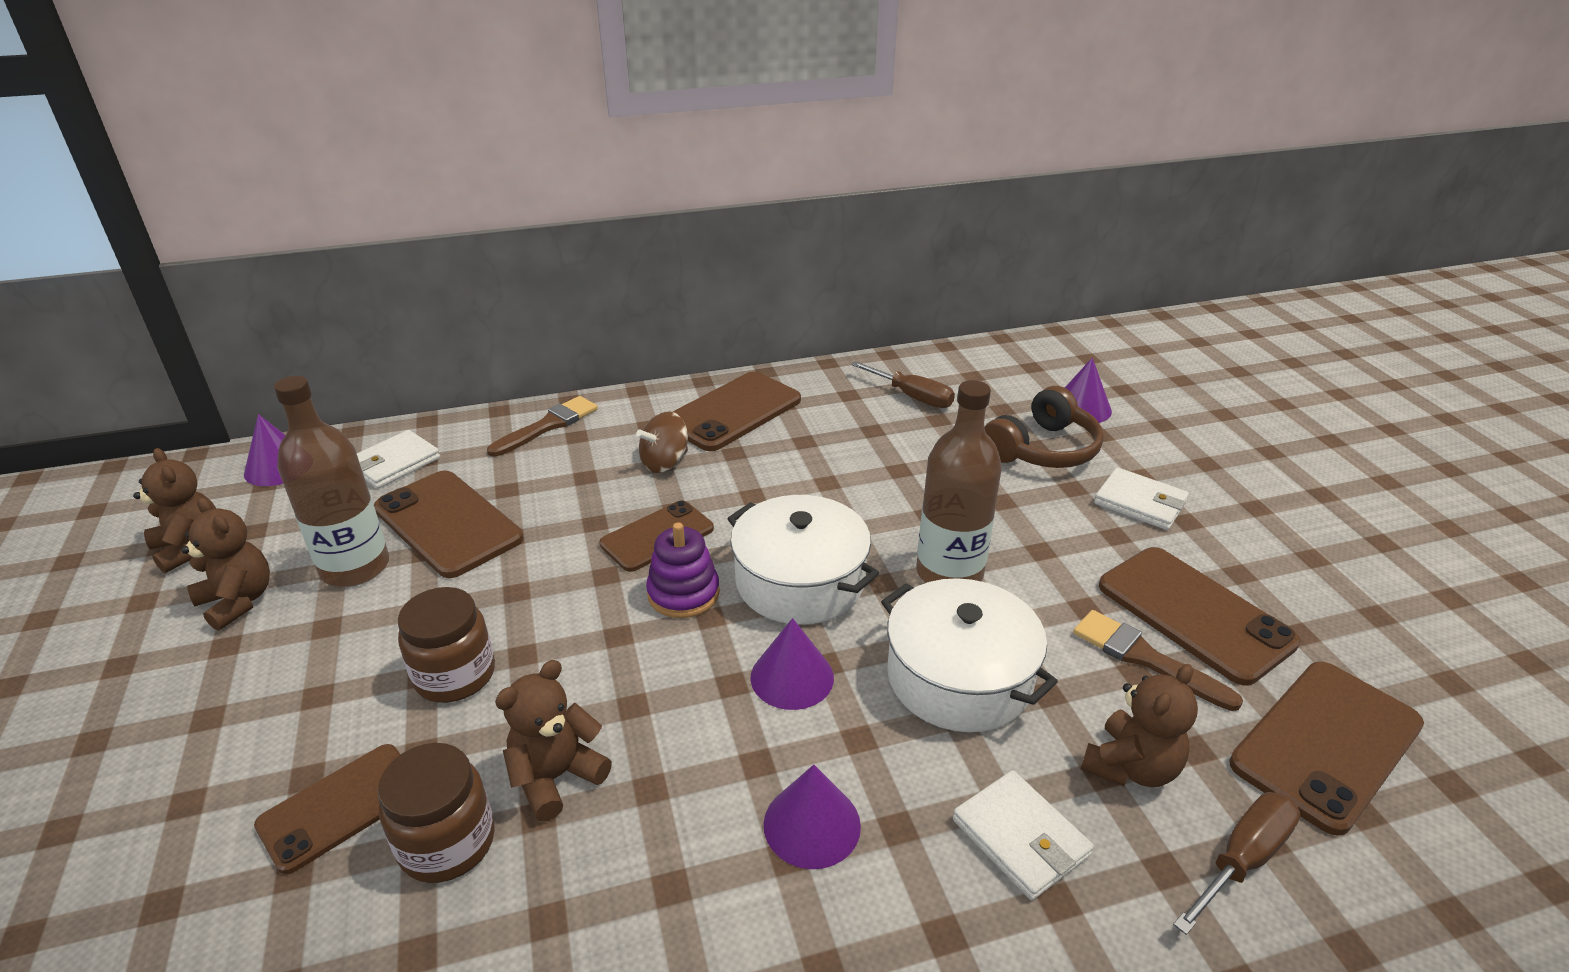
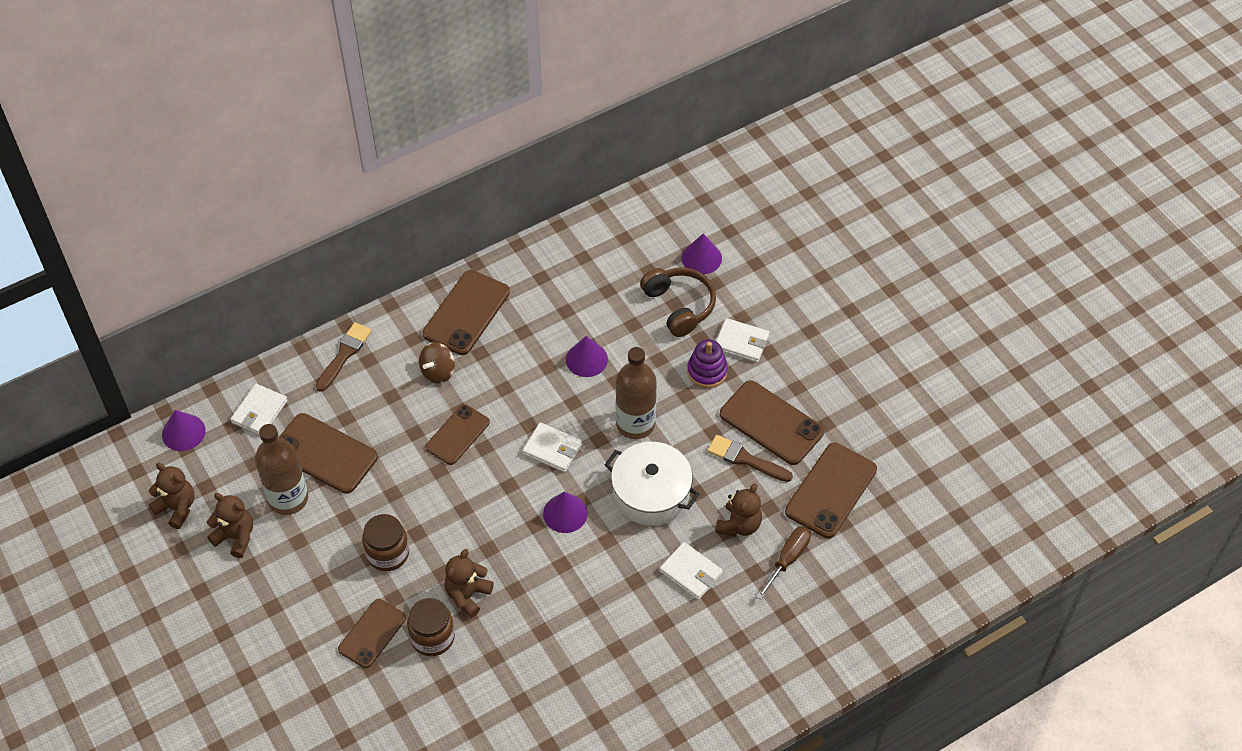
camera: 15 degrees left, 20 degrees up
(683, 593) = (489, 473): purple stacking toy -> purple stacking toy (707, 371)
(800, 581) = (552, 449): white pot -> white wallet
(812, 824) = (596, 589): purple cone -> purple cone (586, 359)
(912, 397) = (586, 270): brown screwdriver -> none
(1042, 449) = (679, 306): brown headphones -> brown headphones turned 60 degrees counterclockwise

